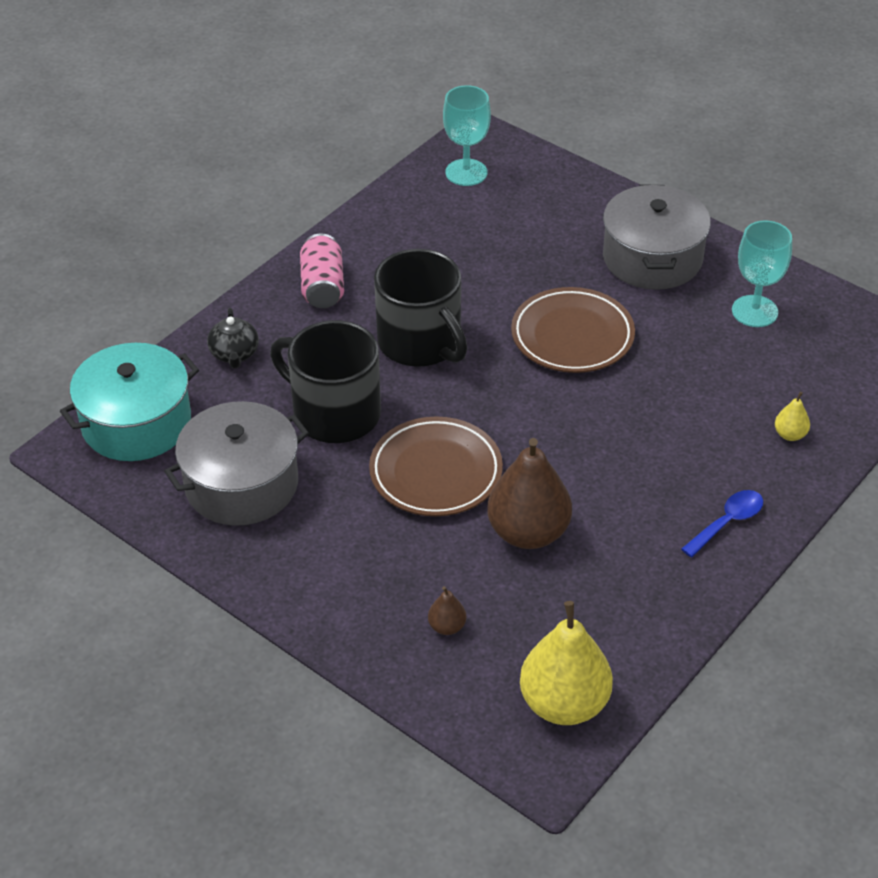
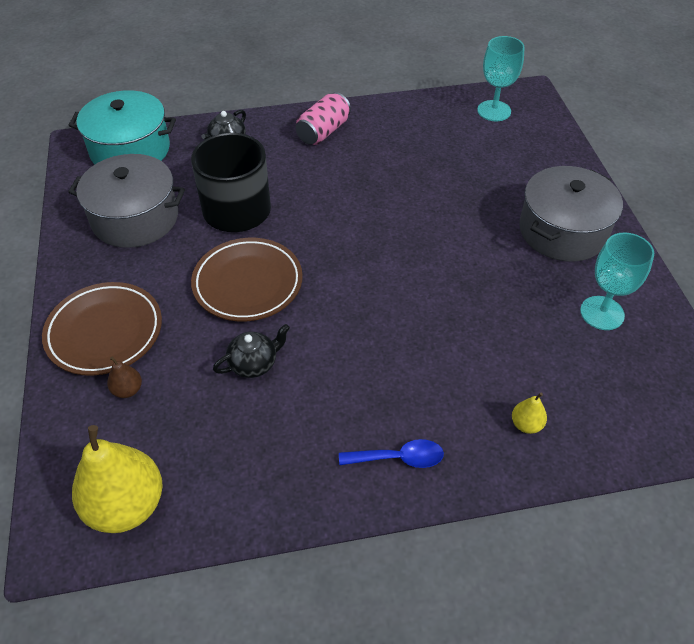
camera: 40 degrees right, 5 degrees up
(421, 343) = (339, 197): black mug -> none
(528, 532) = (254, 363): brown pear -> black teapot
(572, 336) = (442, 250): brown plate -> brown plate (105, 332)

